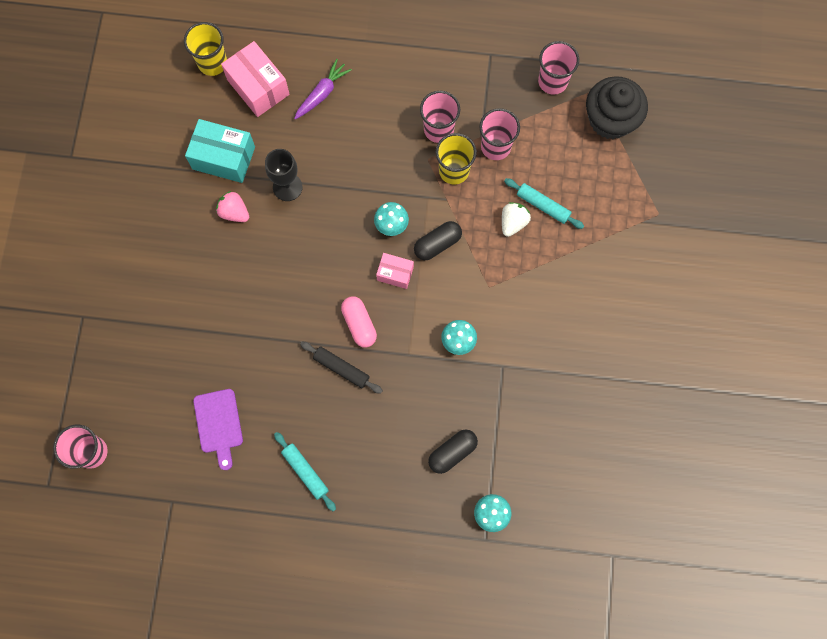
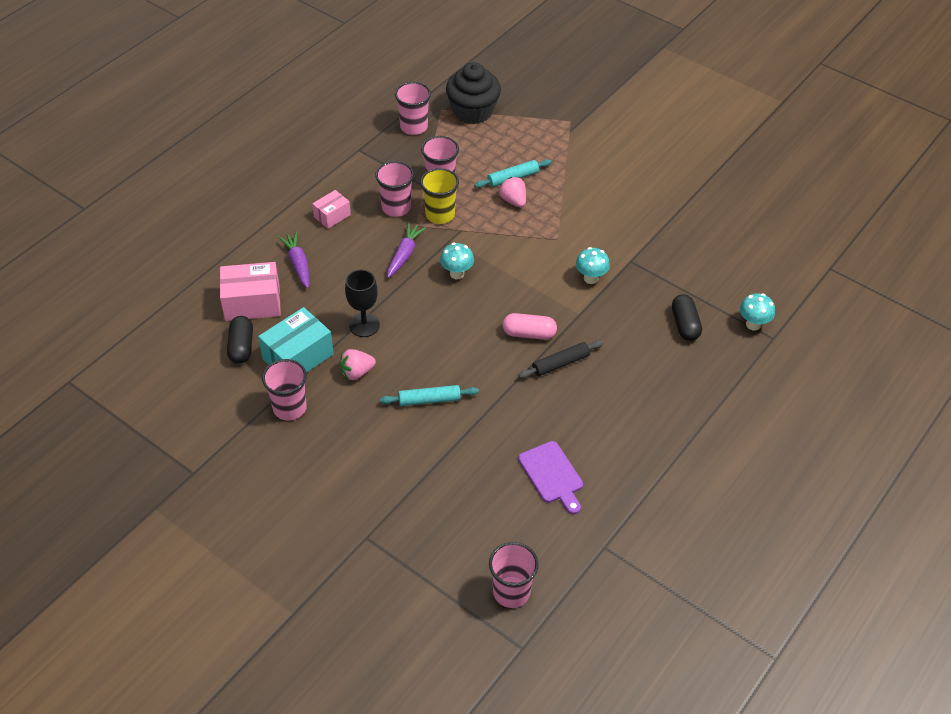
camera: 60 degrees left, 25 degrees down
(169, 185) = (289, 408): none -> pink cup
(212, 63) = (199, 324): yellow cup -> none
(219, 424) = (552, 475): purple cutting board -> purple cutting board turned 45 degrees clockwise
(305, 472) = (639, 431): turquoise rolling pin -> turquoise rolling pin (429, 400)
(387, 170) = (404, 254): none -> purple carrot
(395, 273) = (501, 290): pink box -> pink box (332, 216)
(437, 244) = (496, 253): black capsule -> black capsule (241, 347)
(513, 222) = (513, 201): white strawberry -> pink strawberry

